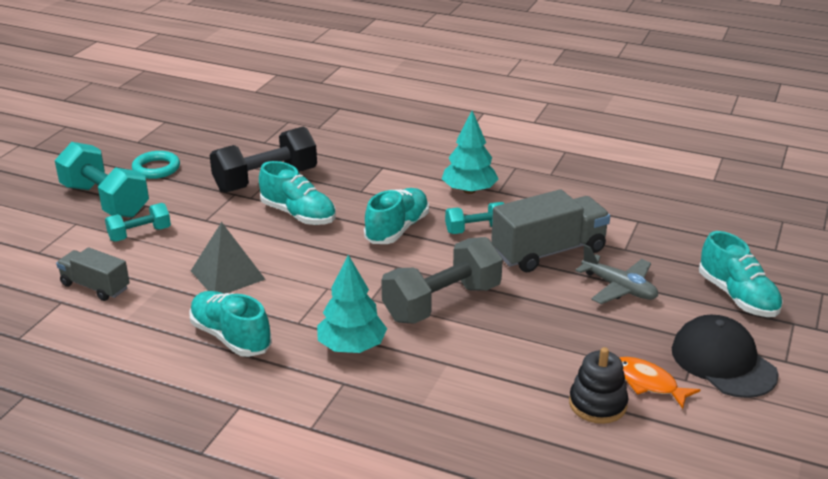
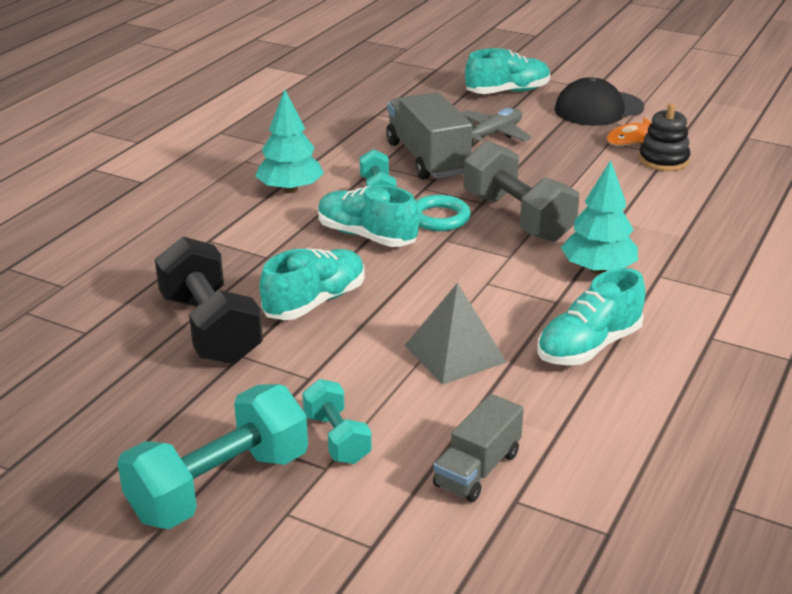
camera: 85 degrees left, 0 degrees up
(156, 168) = (126, 437): turquoise ring -> turquoise ring (439, 218)

